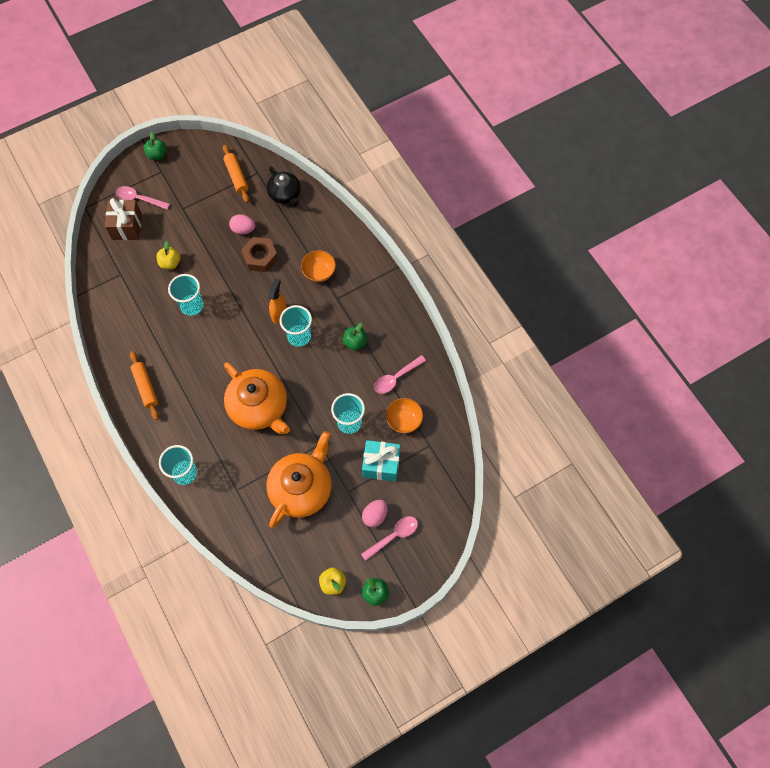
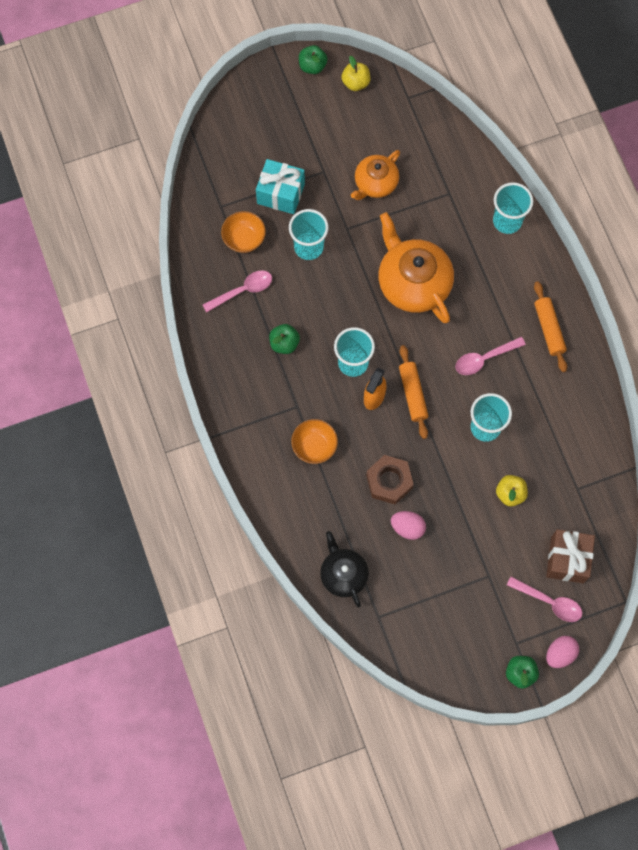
camera: 170 degrees left, 5 degrees up
(236, 176) = (408, 615): orange rolling pin -> orange rolling pin (413, 394)
(301, 488) = (375, 183): orange teapot -> orange teapot, size x0.61
(375, 516) = (298, 141): pink egg -> pink egg (560, 654)
(393, 536) = (282, 118): pink spoon -> pink spoon (484, 359)

